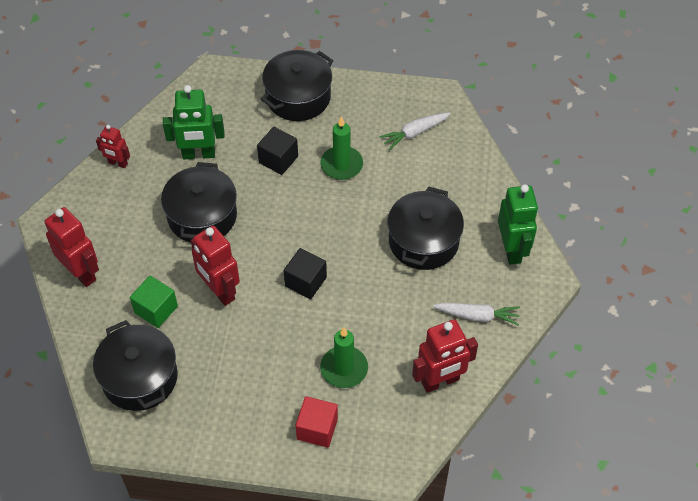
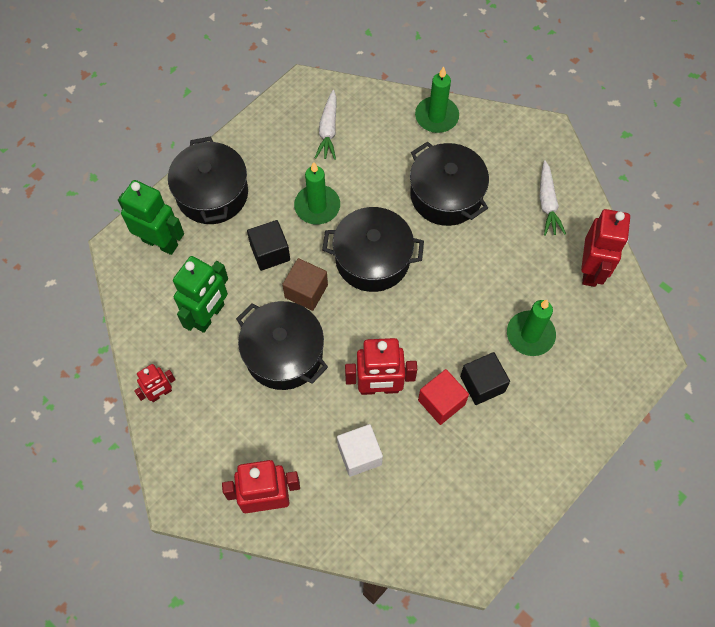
camera: 55 degrees left, 10 degrees up
(140, 377) = (425, 512): black pot -> black pot (372, 259)
(156, 309) = (359, 455): green cube -> white cube
(264, 200) = (306, 291): none -> brown cube
(305, 281) = (420, 311): black cube -> black cube (482, 384)
(317, 429) = (575, 392): red cube -> red cube (441, 402)
(477, 316) = (547, 203): white carrot -> white carrot turned 135 degrees clockwise
(491, 194) = (436, 117): none -> green candle
(512, 250) = (501, 138): green robot -> green robot (160, 242)

